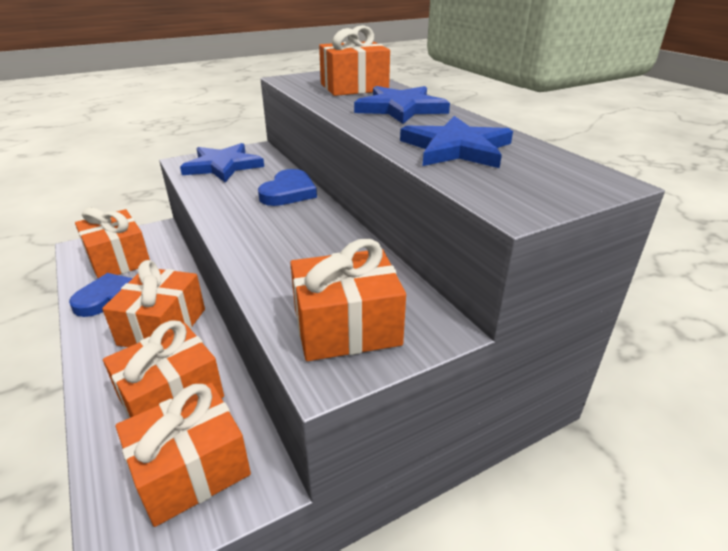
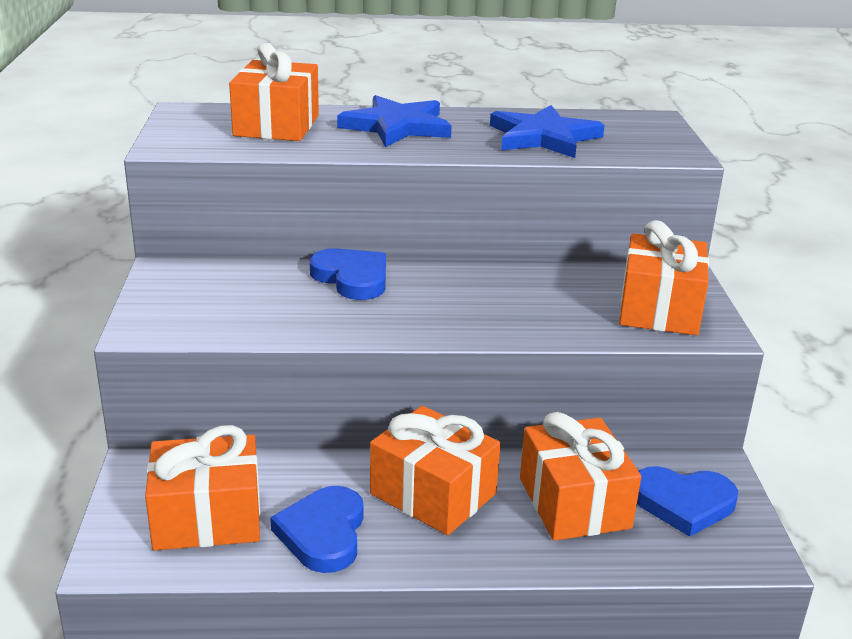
camera: 65 degrees left, 5 degrees down
(191, 469) = (683, 503): orange gift -> blue heart
(223, 166) = (204, 303): blue star -> none

